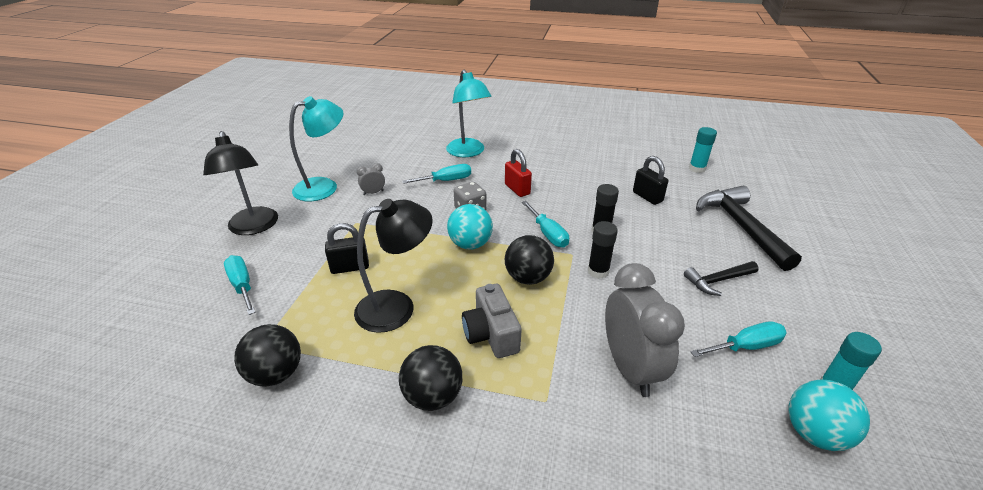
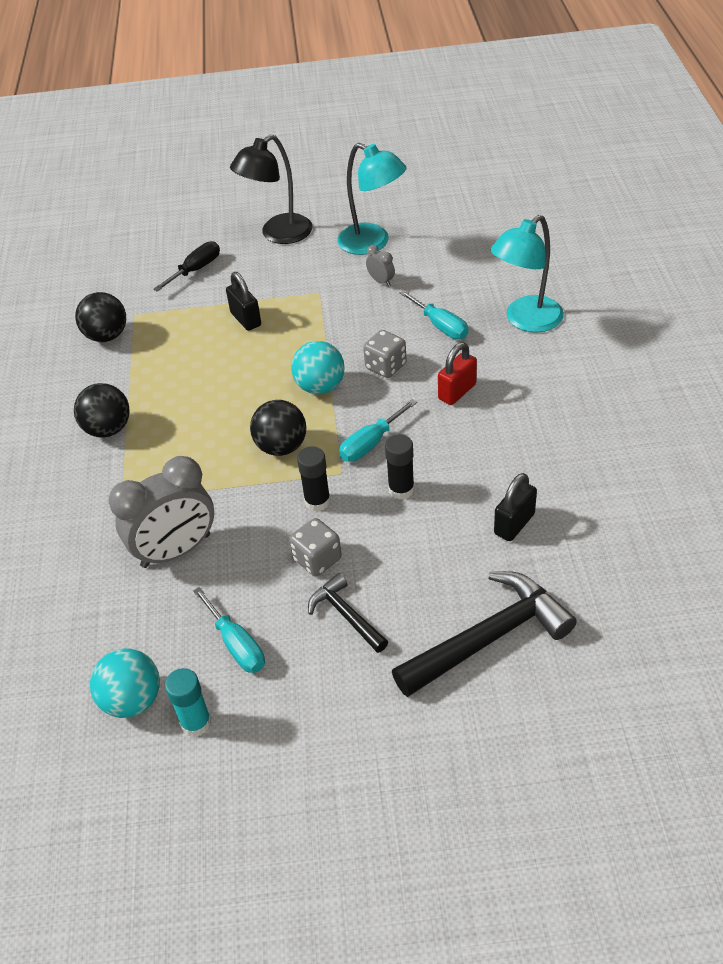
camera: 75 degrees right, 10 degrees up
(242, 285) = (196, 270): turquoise screwdriver -> black screwdriver
(397, 306) = (204, 370): black lamp -> none
(491, 334) = (189, 443): grey camera -> none
(659, 284) = (317, 559): none -> grey dice
(697, 168) = (644, 575): turquoise glue stick -> none

